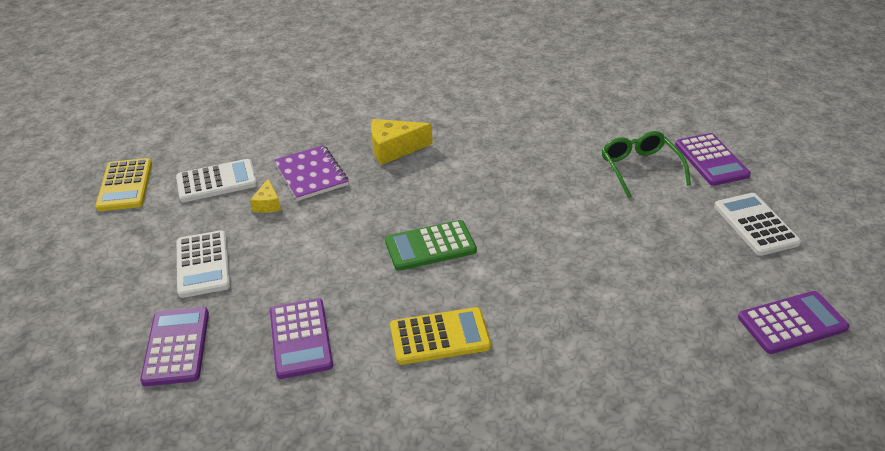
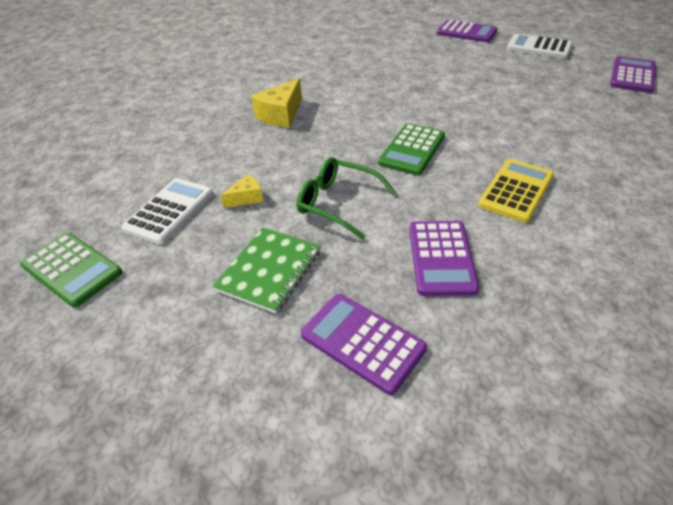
camera: 45 degrees left, 5 degrees up
(125, 185) = (72, 269): yellow calculator -> green calculator
(203, 264) = (269, 270): white calculator -> green notebook
(267, 204) = (246, 198): yellow cheese -> yellow cheese turned 75 degrees counterclockwise
(301, 338) = (441, 258): purple calculator -> purple calculator turned 60 degrees clockwise
(311, 175) = (247, 161): purple notebook -> none
(640, 168) = (442, 52): green glasses -> green glasses (337, 203)

